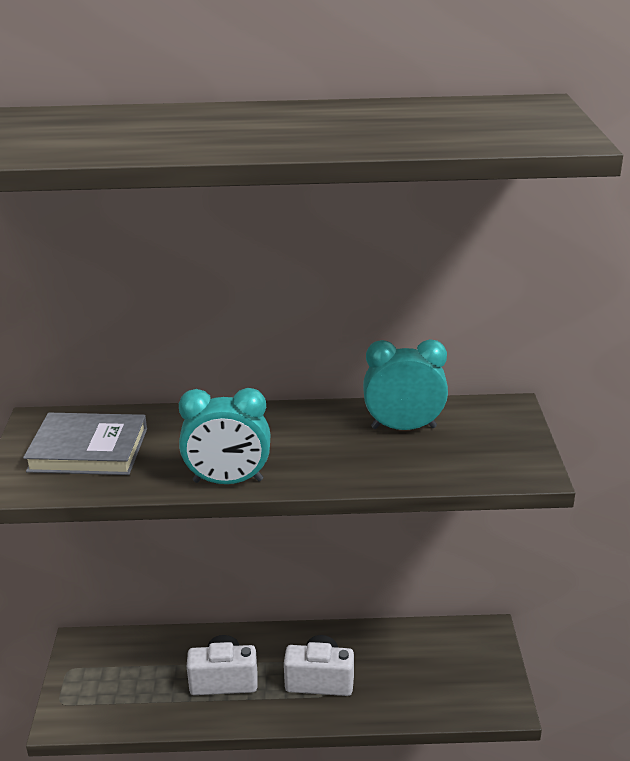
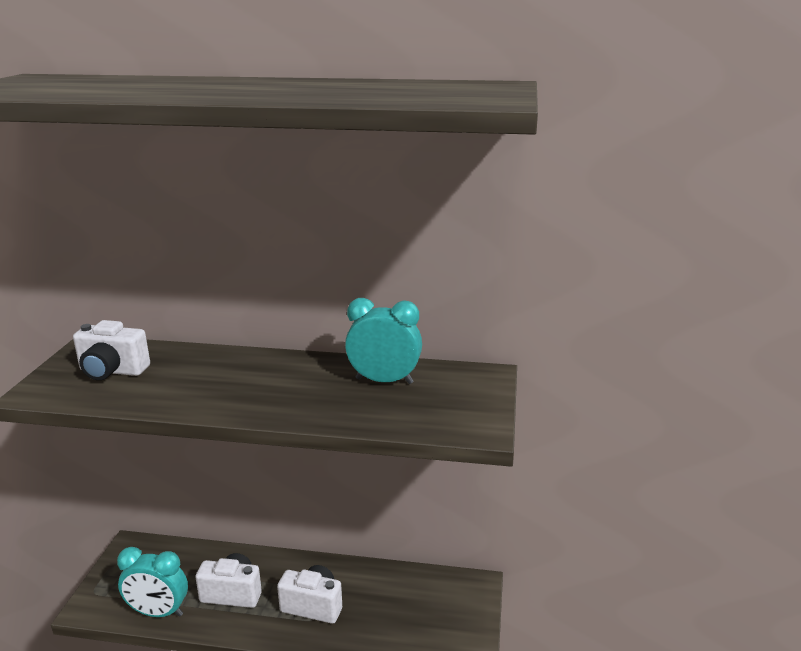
camera: 10 degrees right, 5 degrees down
(88, 450) = (112, 371): grey book -> white camera
(228, 481) = (208, 407): turquoise clock -> turquoise clock (158, 612)

